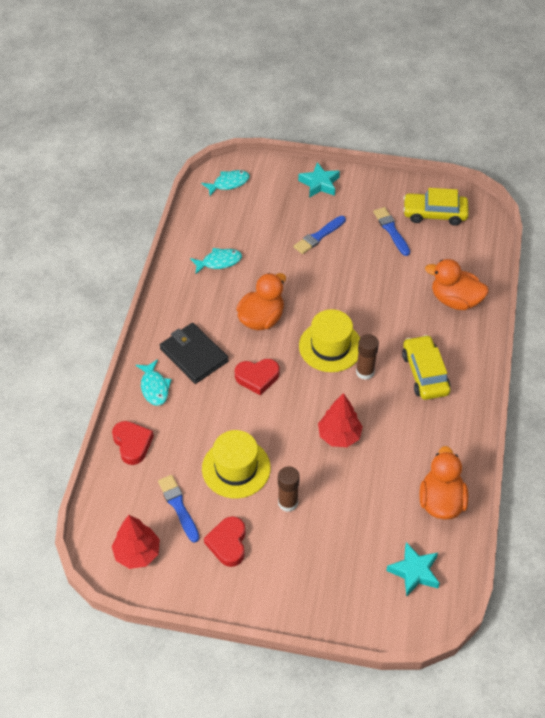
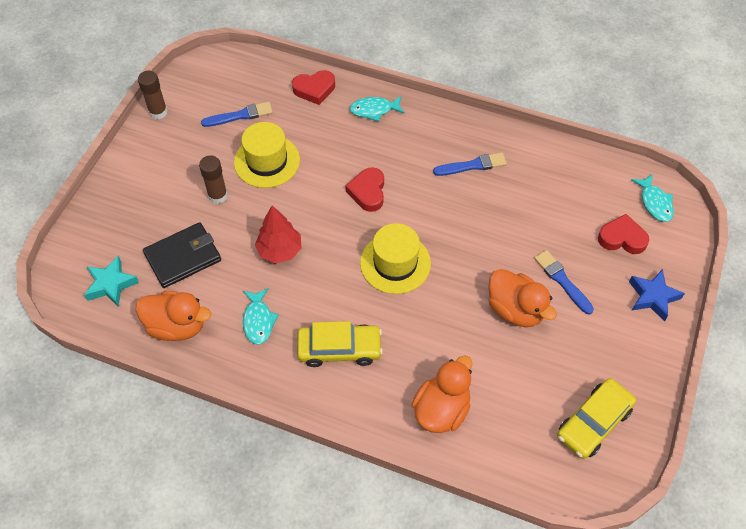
camera: 100 degrees right, 5 degrees up
(137, 553) = (204, 84): red tree -> none
(194, 355) = (407, 144): black wallet -> black wallet (183, 257)
(219, 262) = (530, 179): turquoise fish -> turquoise fish (258, 321)
(228, 543) = (192, 146): red heart -> red heart (622, 238)
(261, 319) = (444, 206): orange duck -> orange duck (515, 309)
(319, 184) = (652, 297): turquoise star -> blue star
(365, 372) = (354, 289): brown glue stick -> brown glue stick (158, 112)
(391, 230) = (566, 362): blue brush -> blue brush (472, 165)
(434, 213) = (593, 422): yellow car -> yellow car turned 150 degrees counterclockwise

